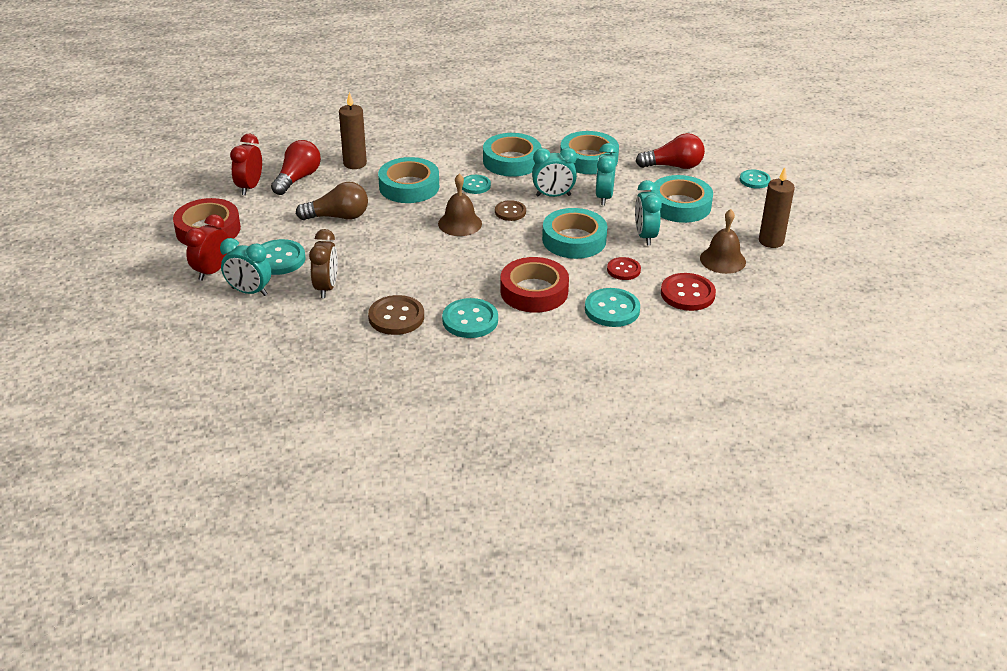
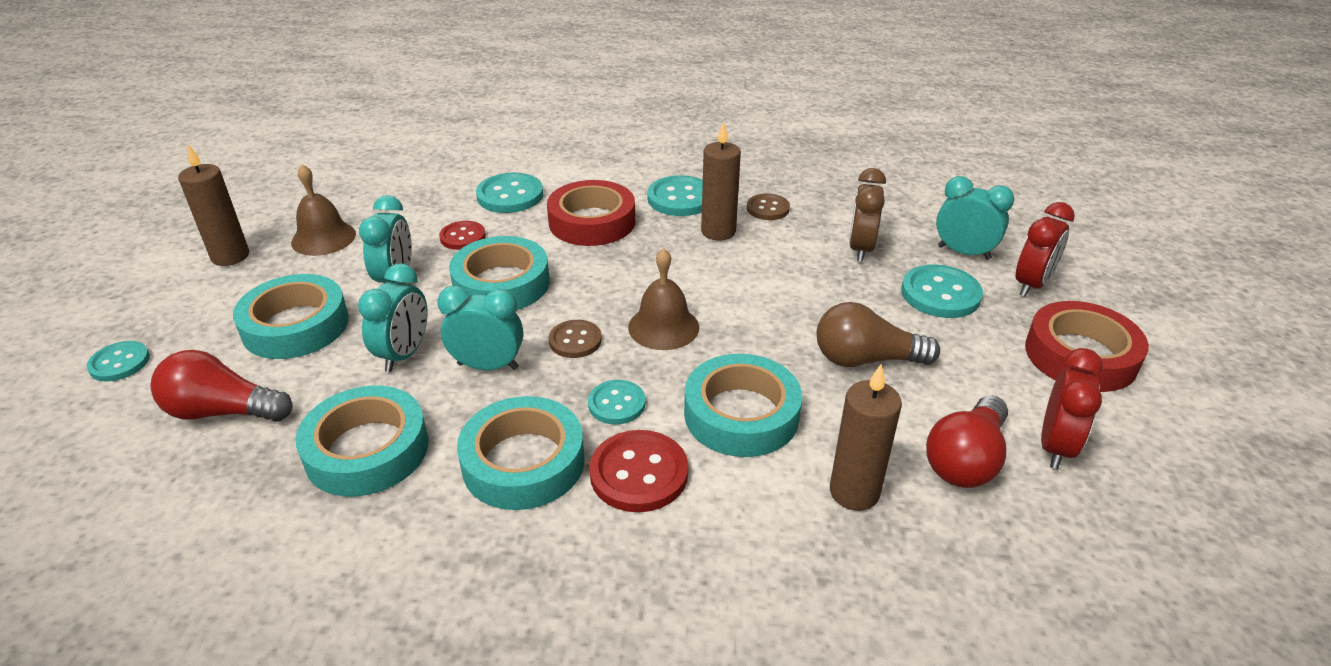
camera: 170 degrees left, 0 degrees up
(396, 317) = (768, 208): brown button -> brown button, size x0.64
(434, 292) = (718, 231): none -> brown candle
(687, 294) = (408, 204): red button -> red button (639, 473)

